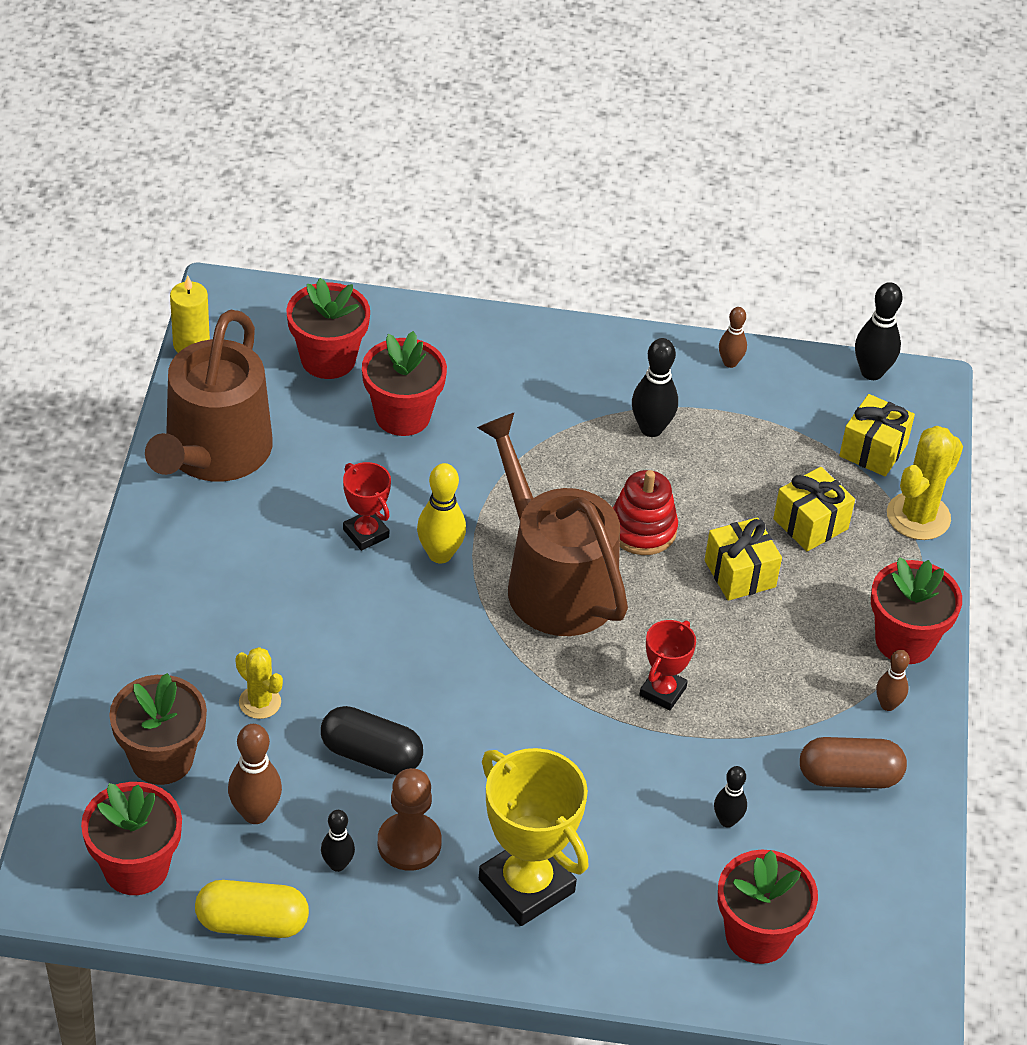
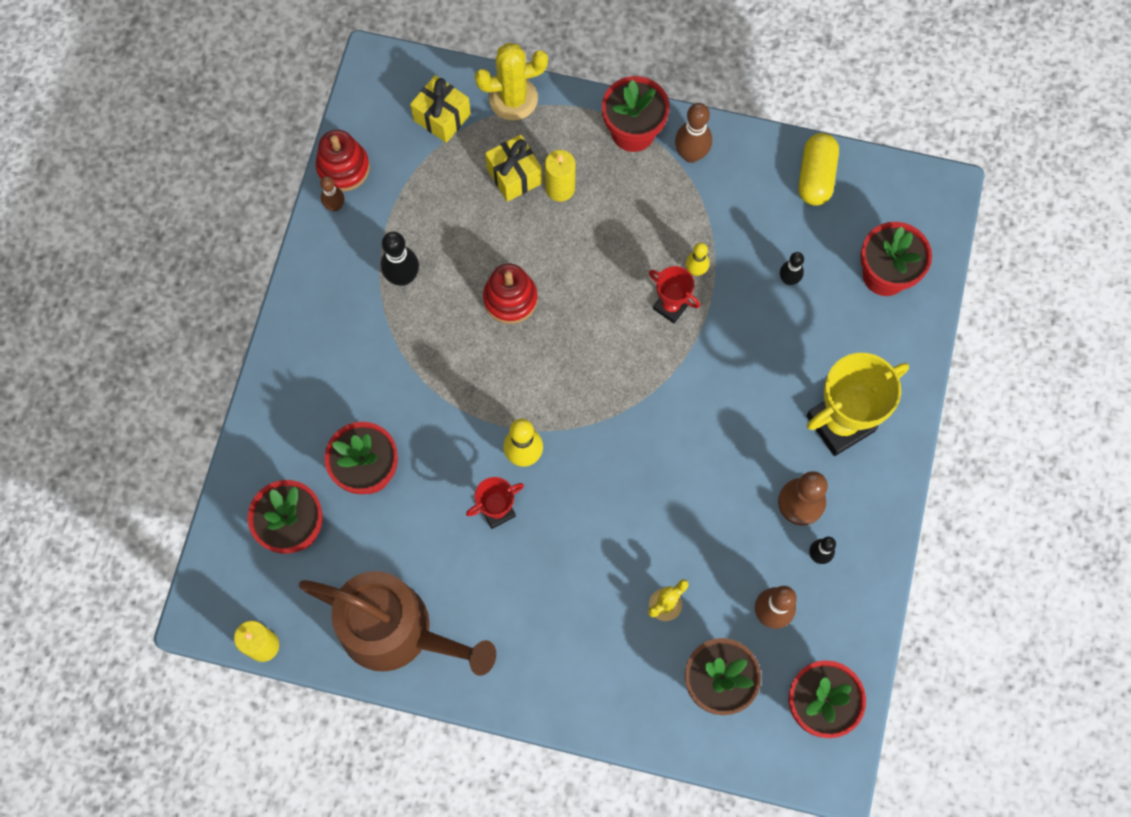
camera: 80 degrees left, 25 degrees up
(252, 923) = (867, 620): yellow capsule -> yellow capsule (815, 176)
(371, 755) = (720, 523): black capsule -> none
(553, 581) = (558, 371): brown watering can -> none
(719, 716) = (696, 270): none -> yellow bowling pin
(740, 574) = (560, 234): yellow gift -> none
(781, 366) = (343, 168): none -> red stacking toy
(804, 570) = (560, 188): none -> yellow candle
(849, 777) = (753, 192): brown capsule -> none
(871, 372) = (358, 102): black bowling pin -> none
(888, 704) = (691, 154): brown bowling pin -> brown bowling pin, size x1.60
(918, 516) = (513, 99): yellow cactus -> yellow cactus turned 60 degrees counterclockwise

